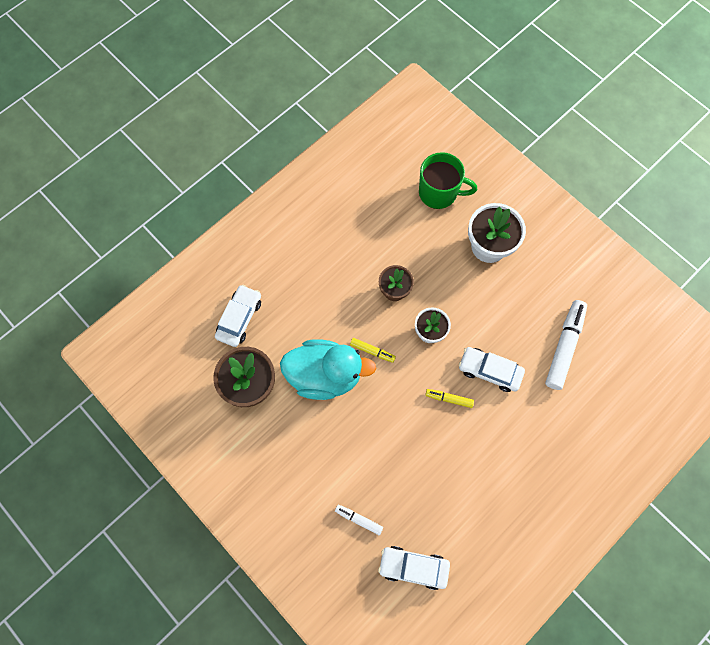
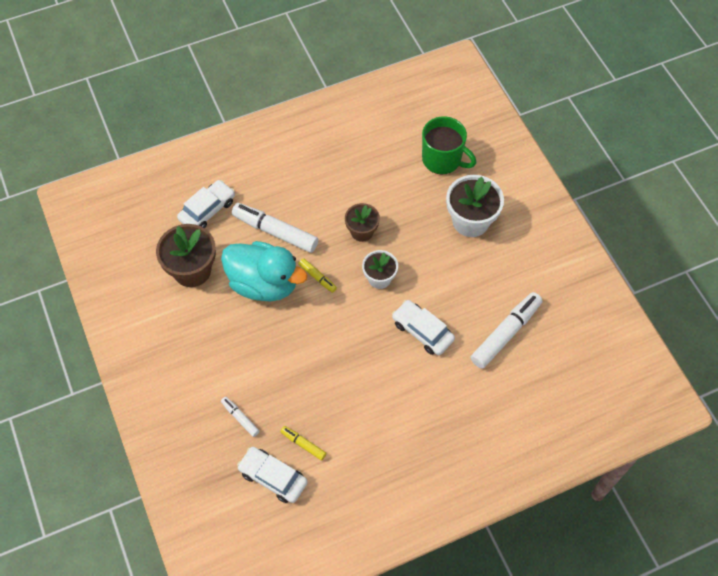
camera: 20 degrees right, 10 degrees down
(314, 318) = (275, 232): none -> white marker
(449, 399) = (372, 343): yellow marker -> yellow marker (303, 444)

